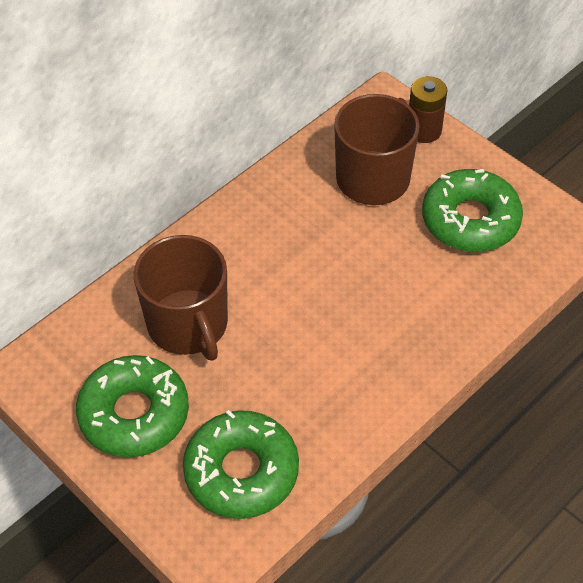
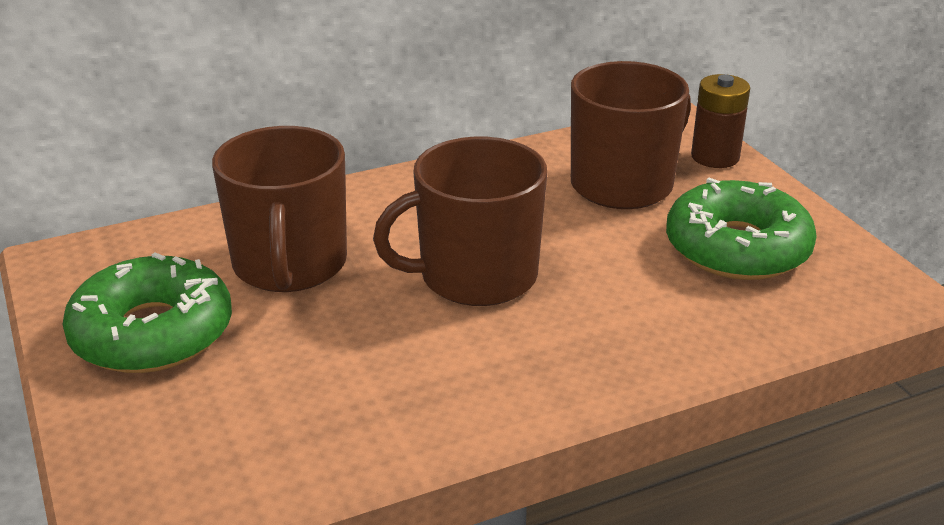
camera: 20 degrees right, 20 degrees down
(241, 472) = (244, 431): green donut -> none
(316, 297) = (475, 276): none -> brown mug

